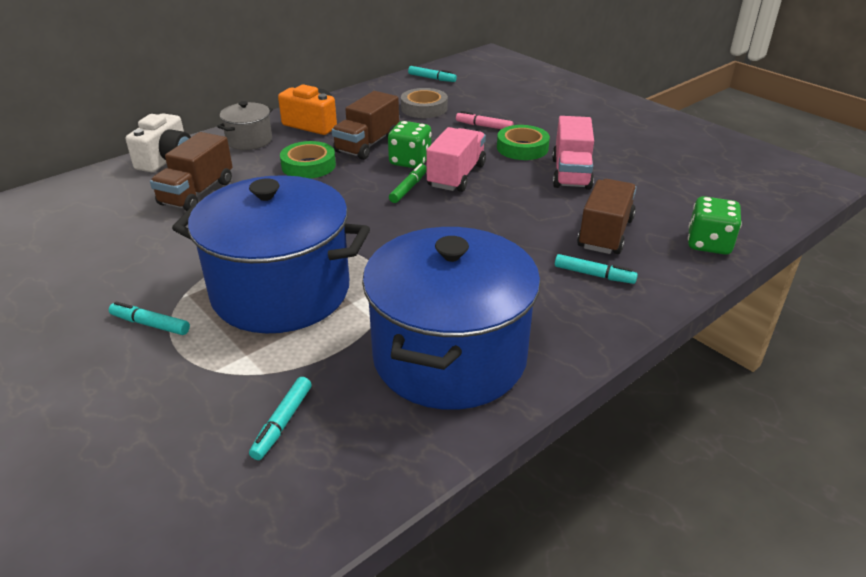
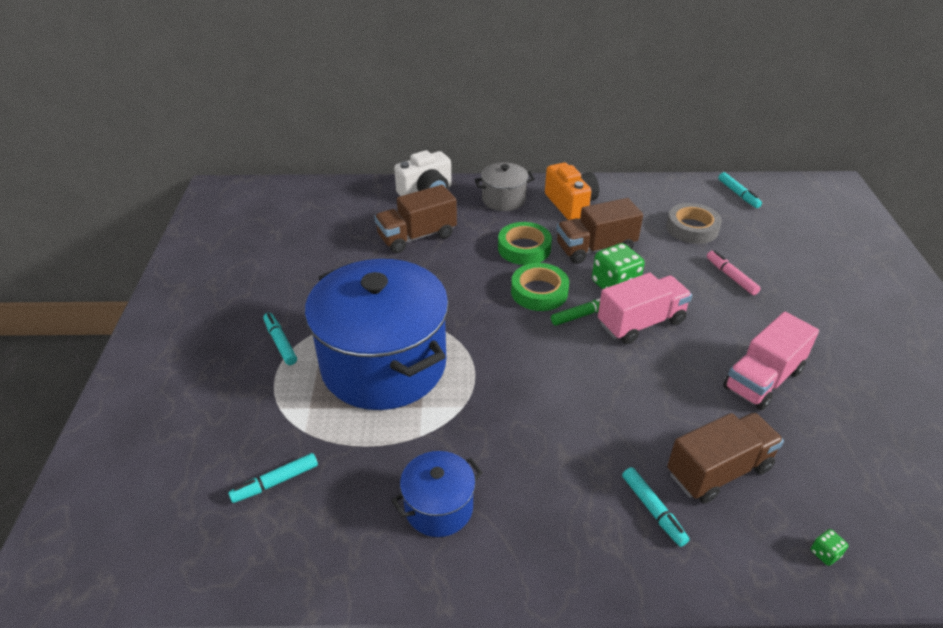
camera: 40 degrees right, 5 degrees up
(449, 356) = (439, 508): blue pot -> blue pot, size x0.46
(522, 148) = (743, 322): green tape -> green tape (539, 292)
(708, 244) = (825, 553): green dice -> green dice, size x0.44

